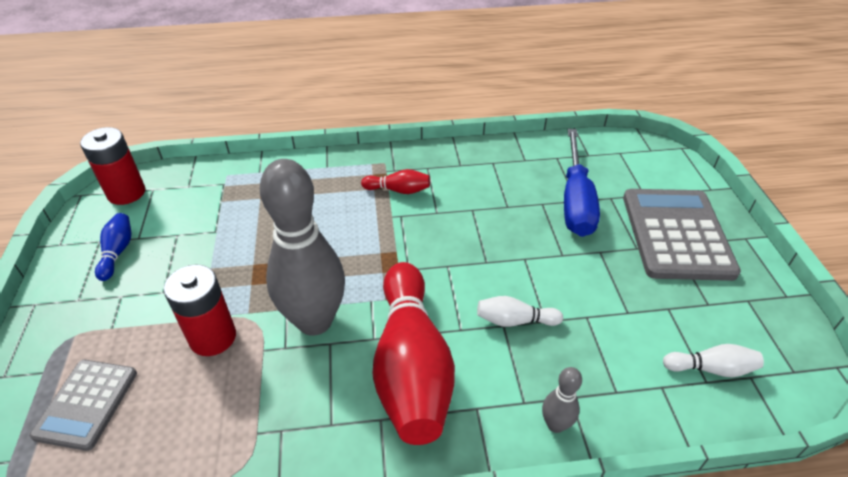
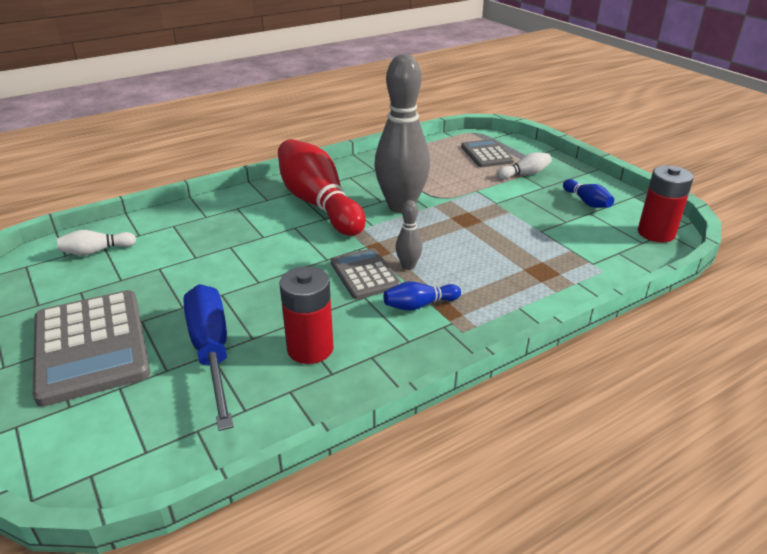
camera: 155 degrees right, 10 degrees down
(213, 337) = (457, 186): red battery -> red battery (310, 348)
(398, 190) = (419, 305): red bowling pin -> blue bowling pin
(422, 234) = (365, 274): none -> grey calculator
(515, 320) = (254, 240): white bowling pin -> white bowling pin (525, 174)
(555, 425) = (214, 204): grey bowling pin -> grey bowling pin (408, 266)

